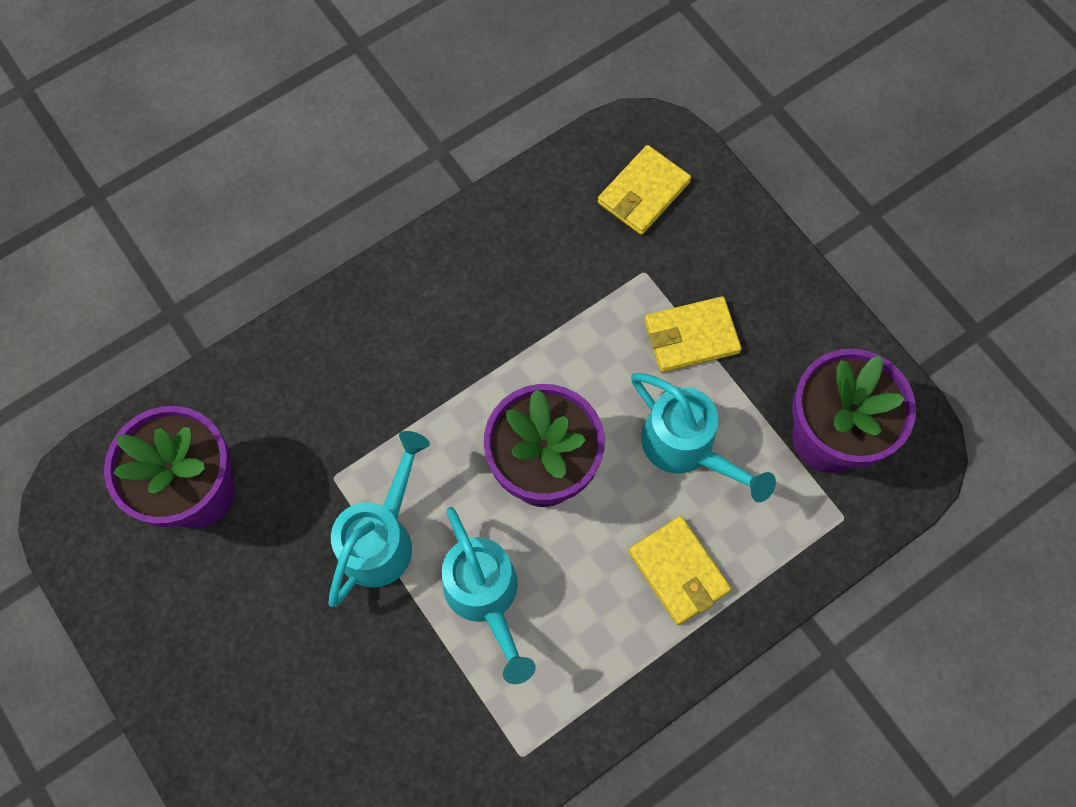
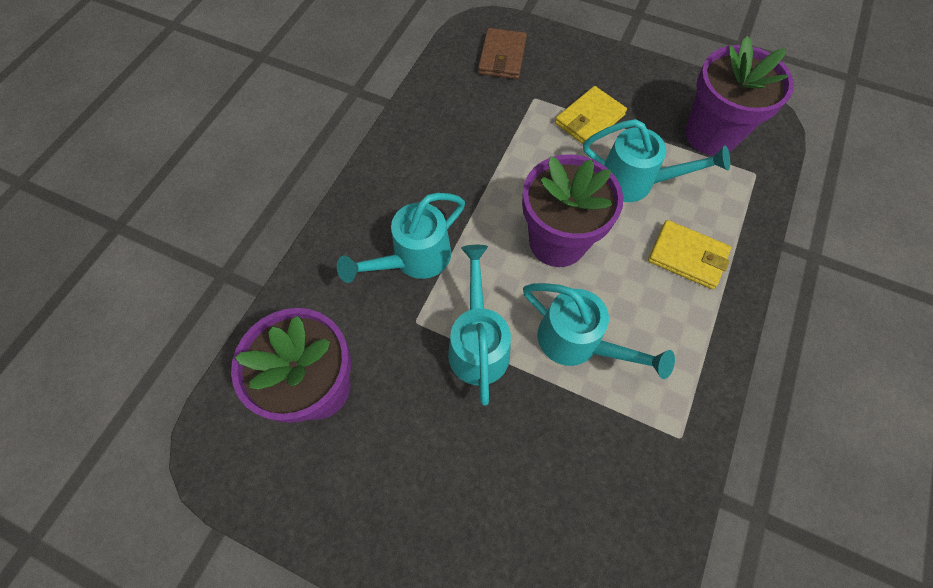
camera: 30 degrees left, 5 degrees down
(375, 405) = (414, 259): none -> turquoise watering can
(643, 193) = (502, 57): yellow wallet -> brown wallet

